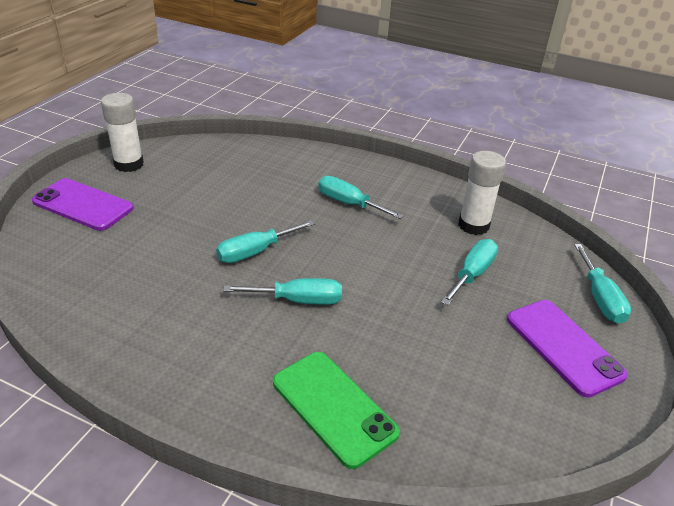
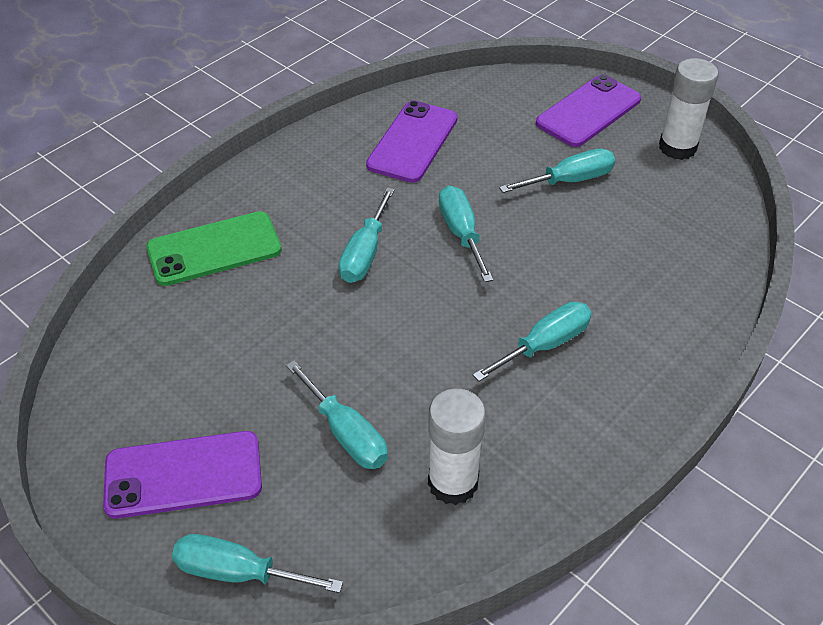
camera: 110 degrees right, 10 degrees up
(136, 299) = (412, 142): none -> purple phone
(177, 207) = (570, 180): none -> turquoise screwdriver

